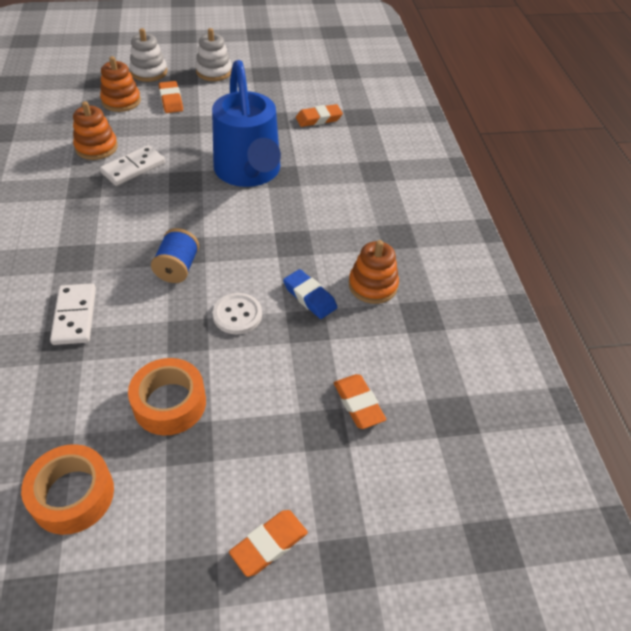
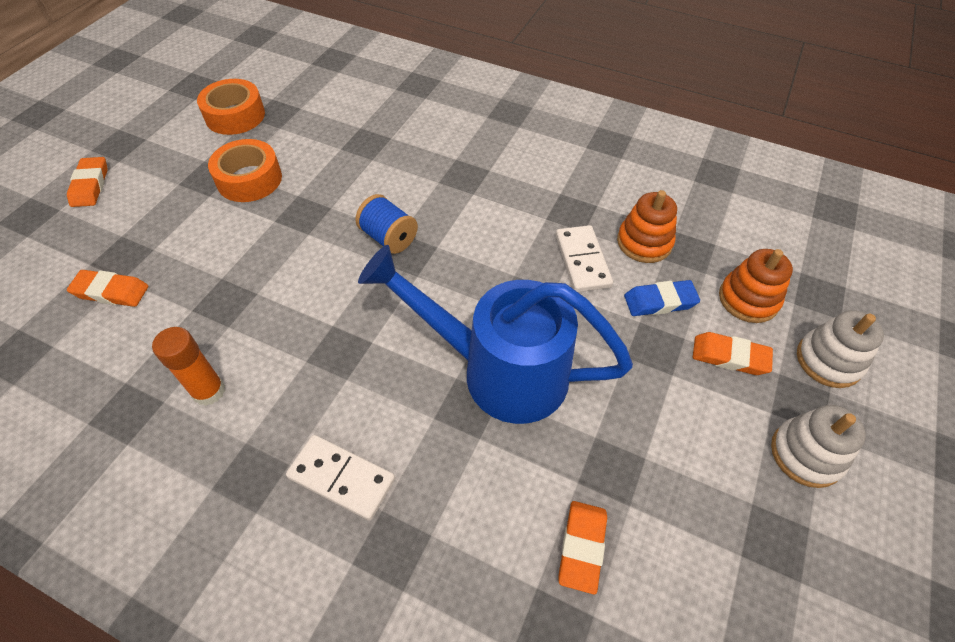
camera: 125 degrees right, 5 degrees up
(74, 316) = (390, 157): white domino -> white domino (342, 478)
(237, 315) = (289, 255): white button -> none
(309, 297) = (253, 322): blue eraser -> blue eraser (660, 301)
(373, 285) = (209, 391): orange stacking toy -> orange glue stick

